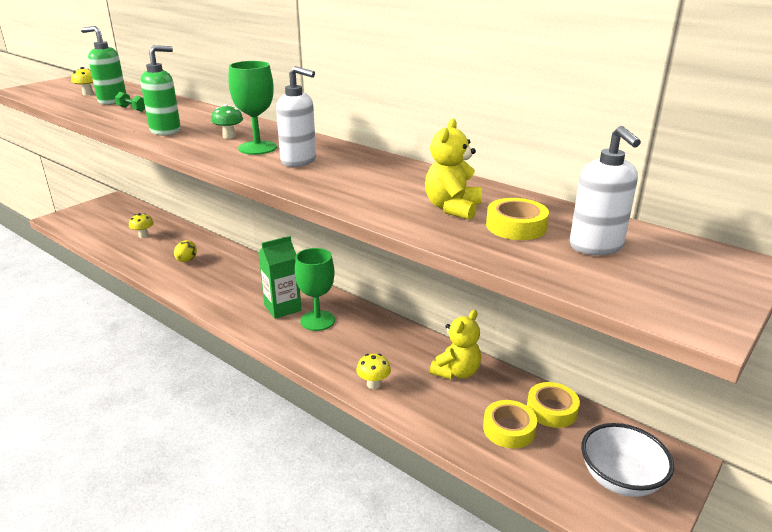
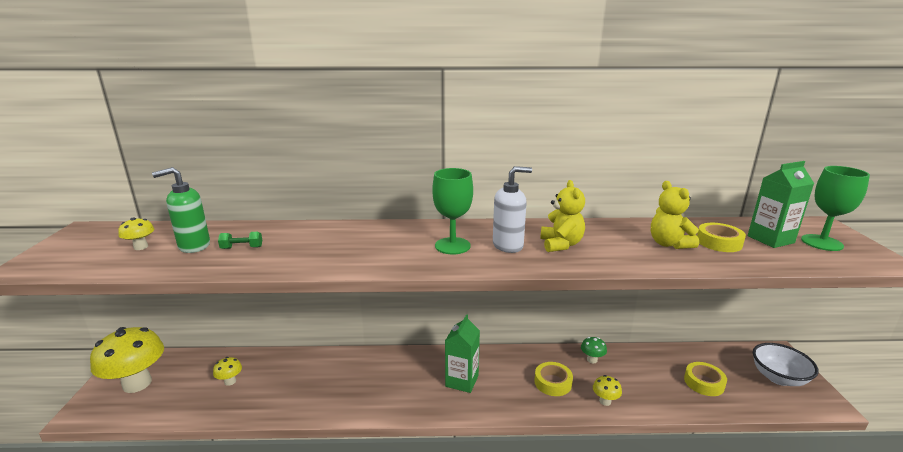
camera: 40 degrees left, 5 degrees down
(99, 215) = (137, 383): none -> yellow mushroom
(166, 131) = (335, 258): green soap dispenser -> none
(186, 260) = (315, 383): yellow egg -> none
(229, 136) = (404, 244): green mushroom -> green mushroom (592, 359)
(317, 320) = (501, 377): green goblet -> green goblet (821, 243)
(456, 372) = (629, 363): yellow teddy bear -> yellow teddy bear (561, 244)
(551, 410) = (700, 358): yellow tape -> yellow tape (553, 382)
(596, 247) = (770, 239): white soap dispenser -> green carton

